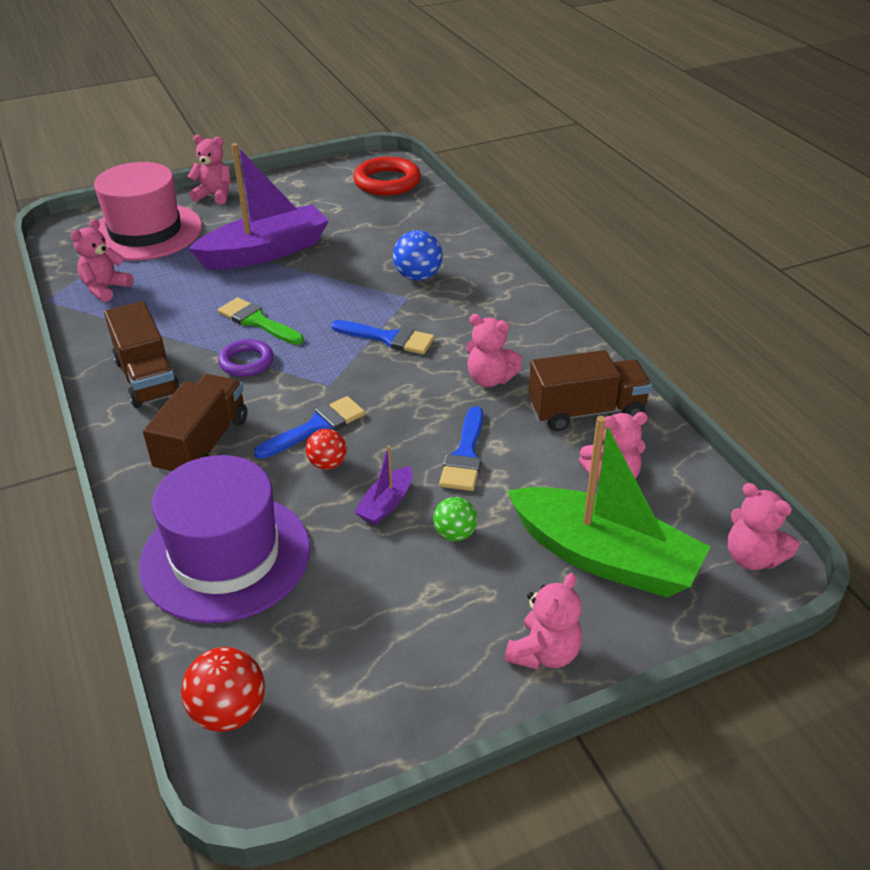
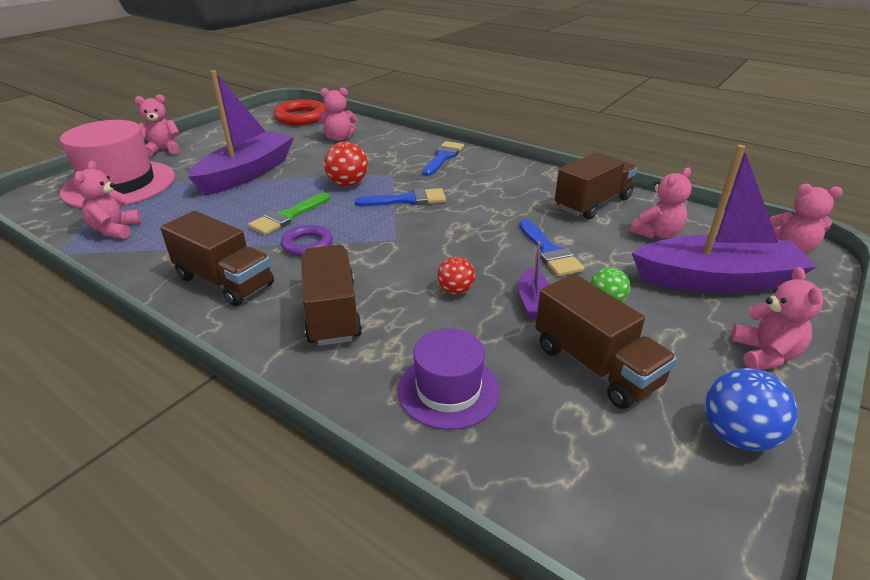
camera: 30 degrees left, 5 degrees down
(225, 556) = (448, 390): purple hat -> purple hat, size x0.58
(229, 712) = (604, 523): red ball -> red ball (348, 184)
(257, 321) = (288, 216): green brush -> green brush turned 60 degrees counterclockwise
(316, 427) = (417, 269): blue brush -> blue brush (443, 157)
(369, 590) = (595, 365): none -> brown truck
(418, 277) = (386, 161): blue ball -> blue ball (737, 435)
(490, 379) = (508, 204): pink teddy bear -> pink teddy bear (339, 138)
(604, 557) = (716, 280): green boat -> purple boat

